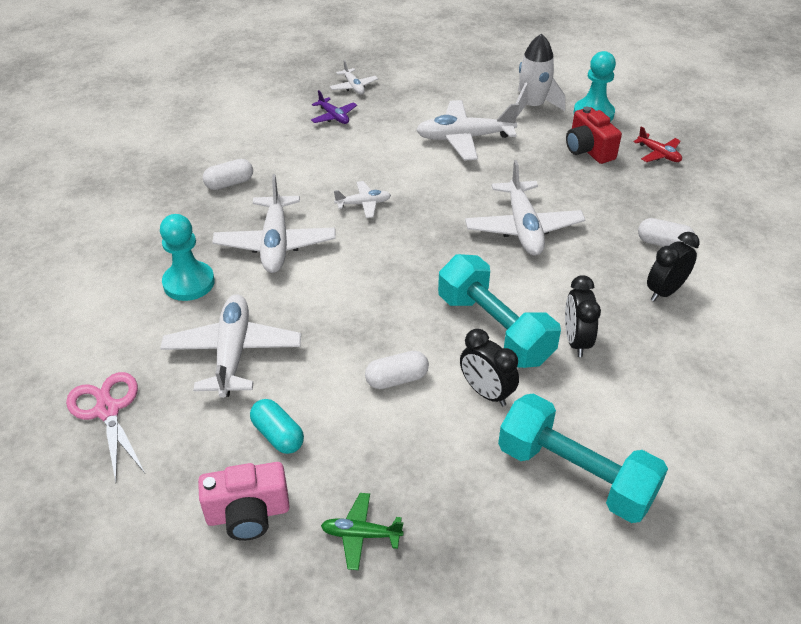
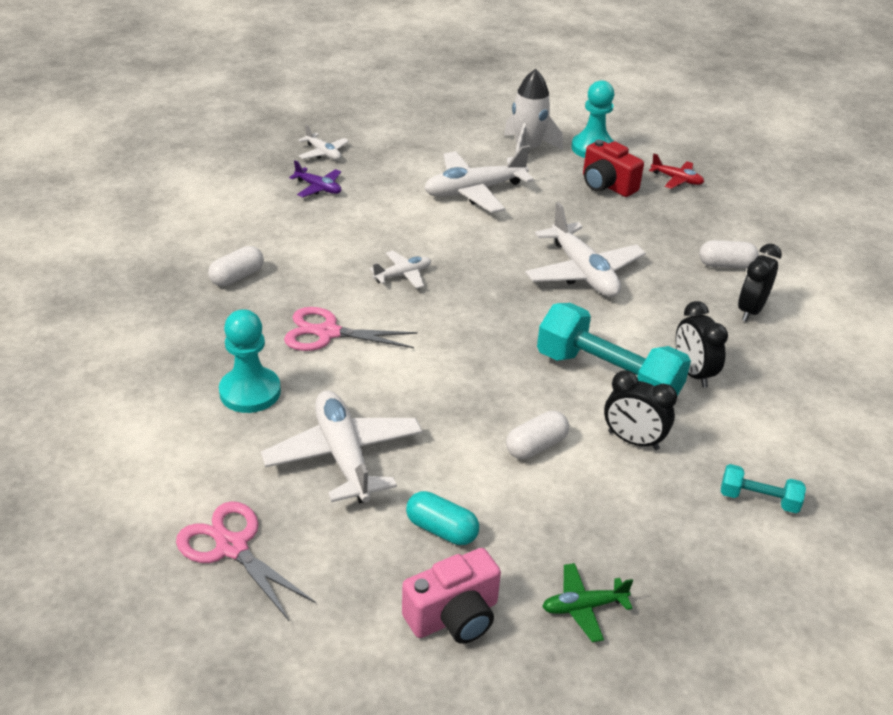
camera: 20 degrees left, 5 degrees down
(275, 244) = (327, 333): white plane -> pink scissors
(575, 475) = (758, 499): turquoise dumbbell -> turquoise dumbbell, size x0.48

